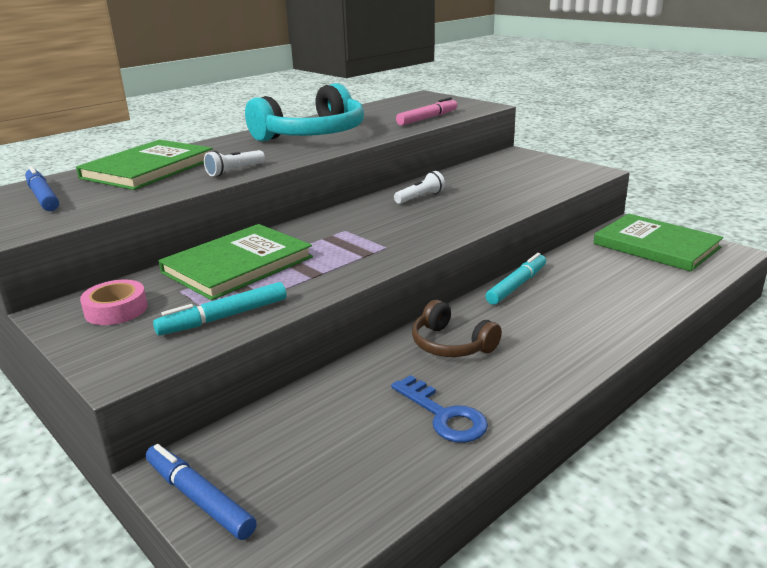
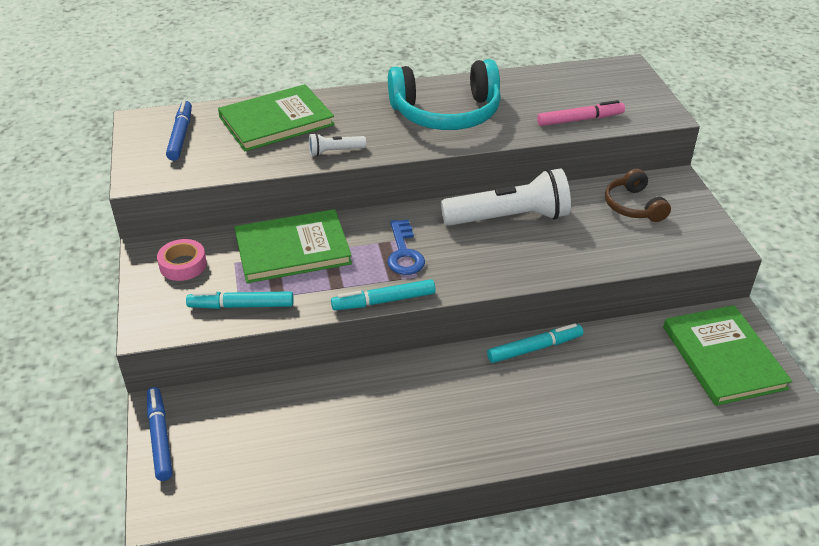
camera: 30 degrees right, 15 degrees up
(376, 270) = (384, 301): none -> turquoise marker
(420, 197) = (509, 218): white flashlight -> white flashlight, size x2.20
(444, 415) = (351, 451): blue key -> blue key (404, 253)
(451, 344) = (418, 388): brown headphones -> brown headphones (633, 206)

